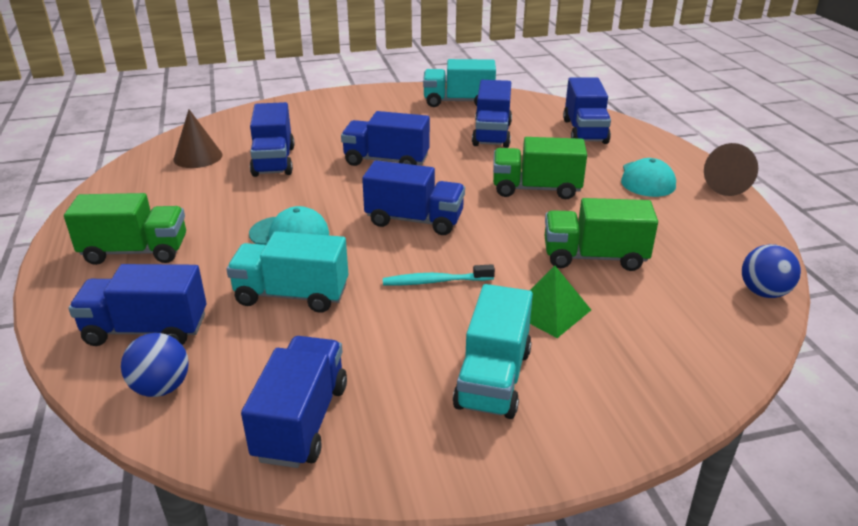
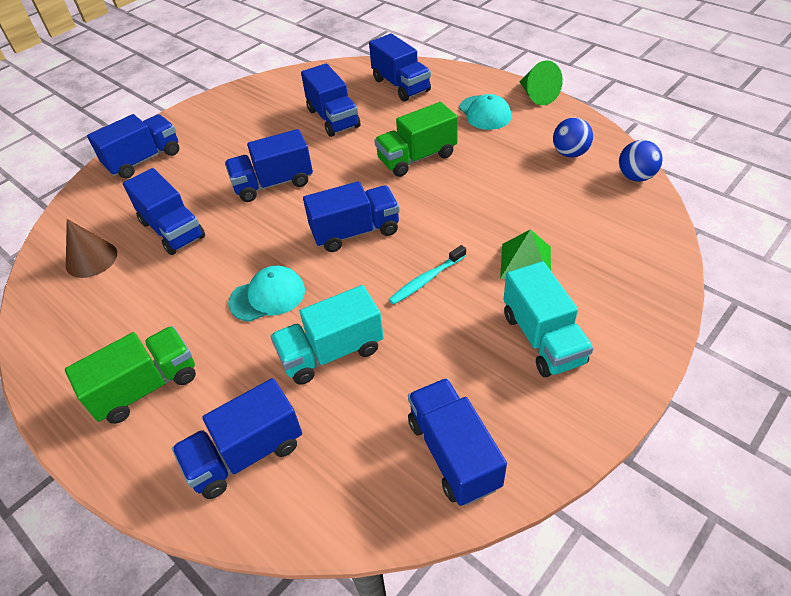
camera: 30 degrees left, 15 degrees up
(161, 387) = (318, 495): blue ball -> blue ball (570, 153)
(307, 110) = (144, 160): none -> blue truck
(458, 102) = (273, 95): turquoise truck -> none
(594, 257) = (512, 201): green truck -> none
(723, 185) = (537, 95): brown cone -> green cone

